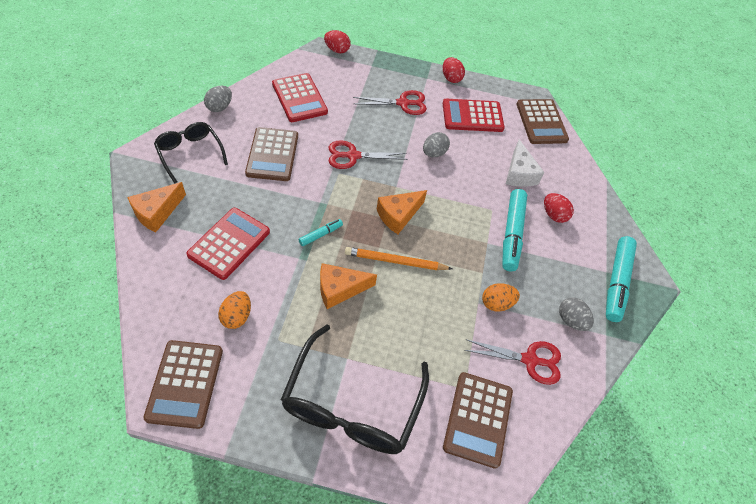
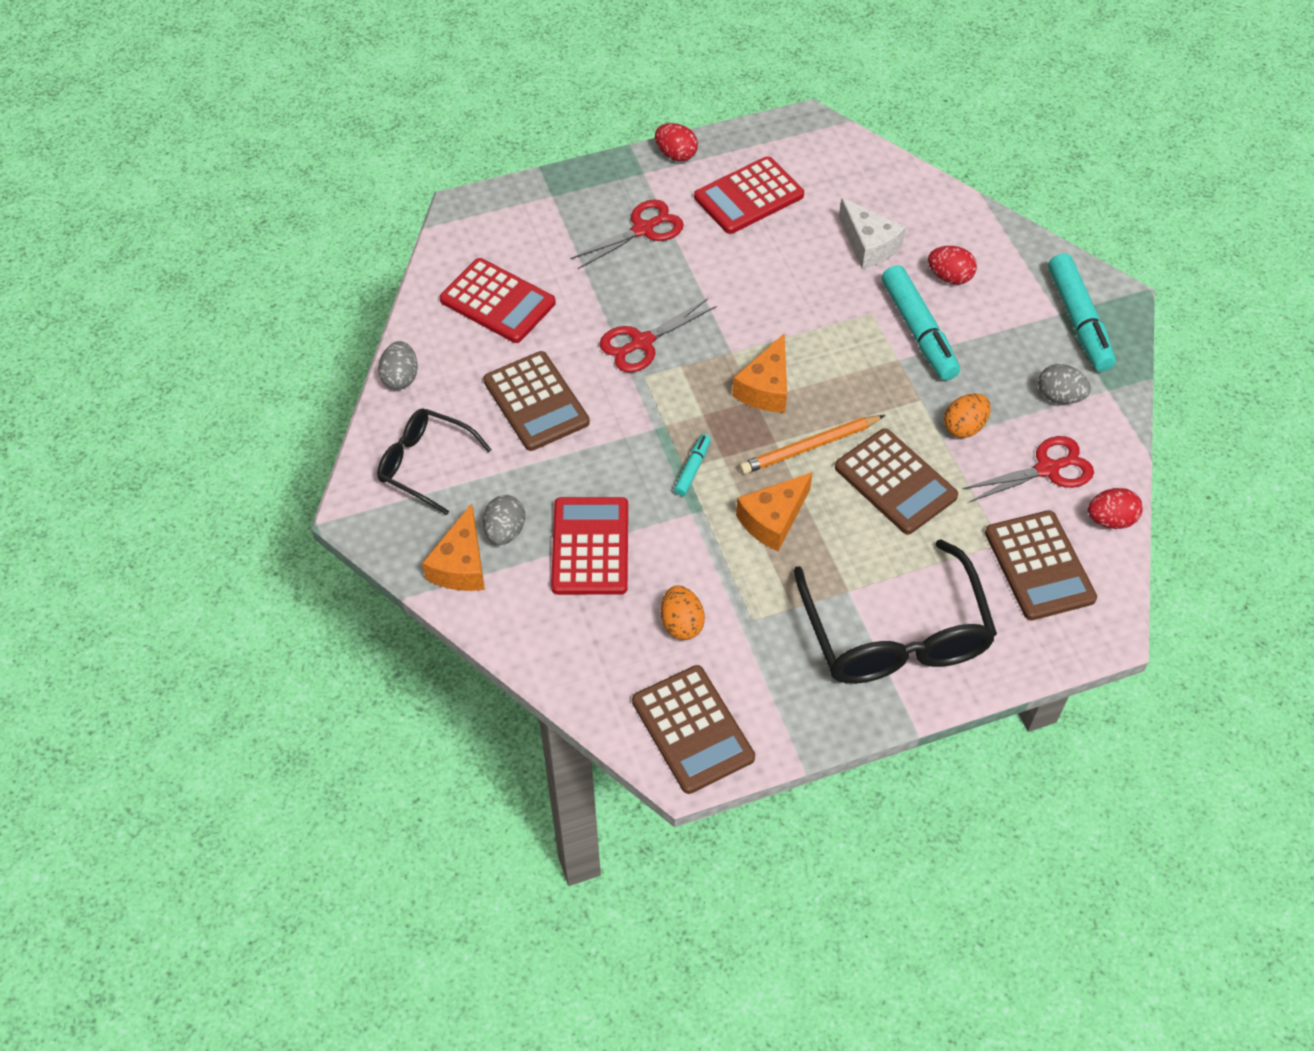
camera: 25 degrees left, 0 degrees up
(337, 50) = (483, 198): red egg -> red egg (1110, 520)
(434, 153) = (741, 278): grey egg -> grey egg (505, 531)
(541, 122) = (842, 155): brown calculator -> brown calculator (895, 482)

